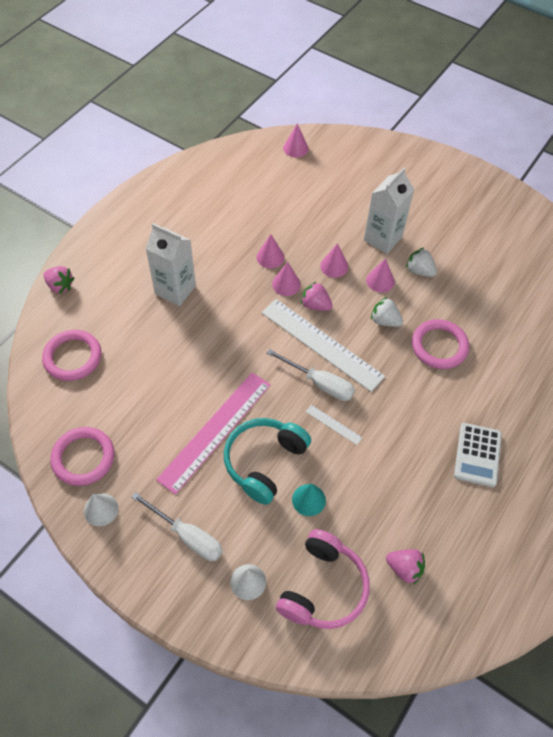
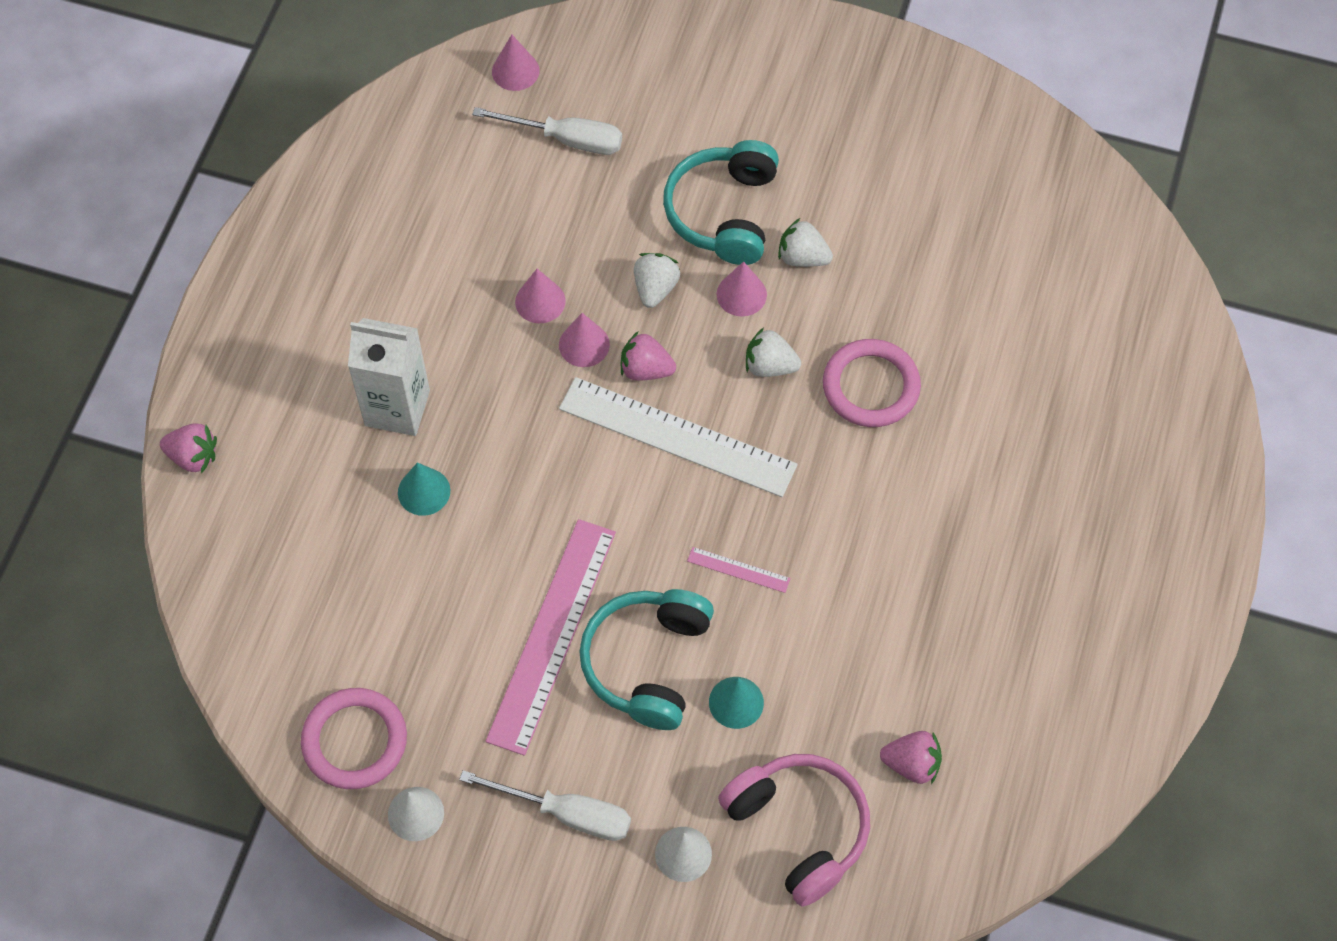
camera: 15 degrees left, 5 degrees up
(73, 357) = (268, 578): pink ring -> none
(173, 335) = (424, 491): none -> turquoise cone
(319, 383) = (695, 506): white screwdriver -> white screwdriver (566, 139)
(323, 588) = (799, 829): pink headphones -> pink headphones turned 45 degrees counterclockwise
(333, 424) = (738, 569): white ruler -> pink ruler
(334, 266) = (655, 288): pink cone -> white strawberry
(383, 238) = (723, 212): white carton -> turquoise headphones
(477, 455) = (977, 554): white calculator -> none

